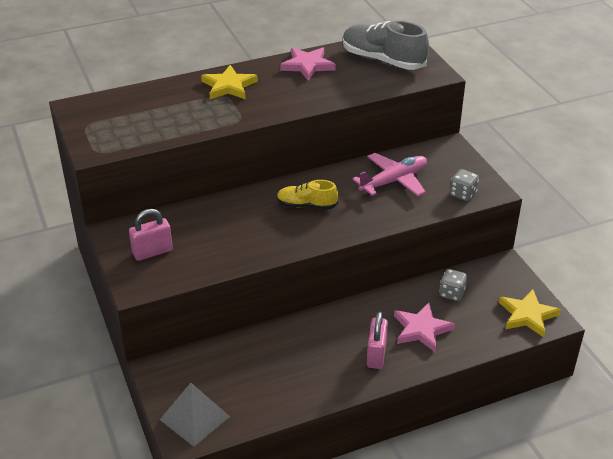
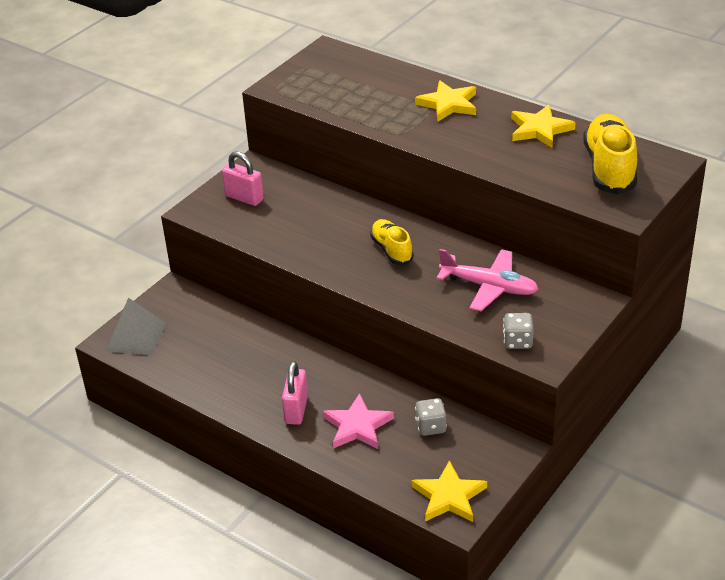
camera: 60 degrees right, 0 degrees up
(307, 65) = (540, 129): pink star -> yellow star
(376, 355) = (296, 410): pink padlock -> pink padlock turned 60 degrees counterclockwise
(383, 60) = (609, 168): grey shoe -> yellow shoe

